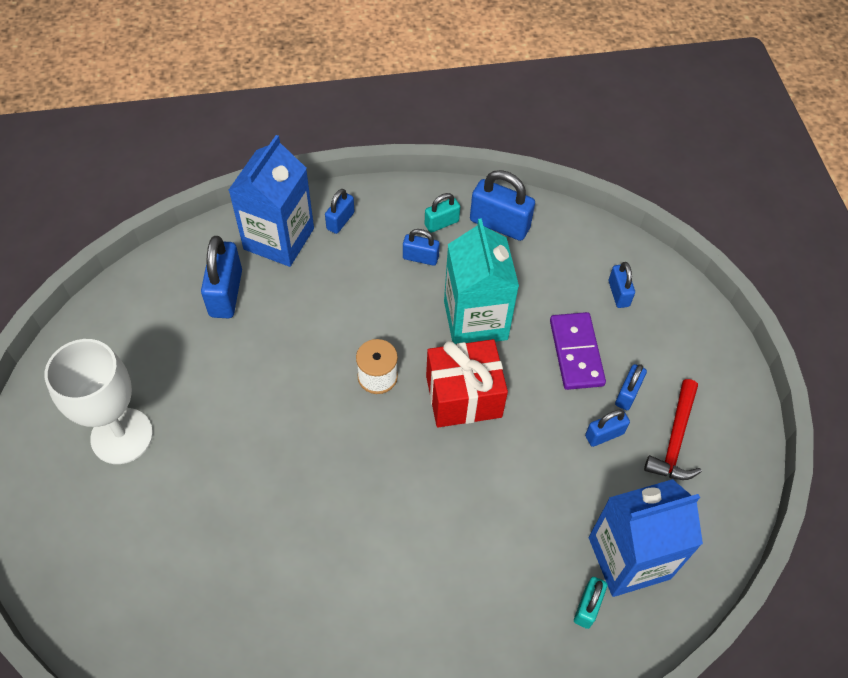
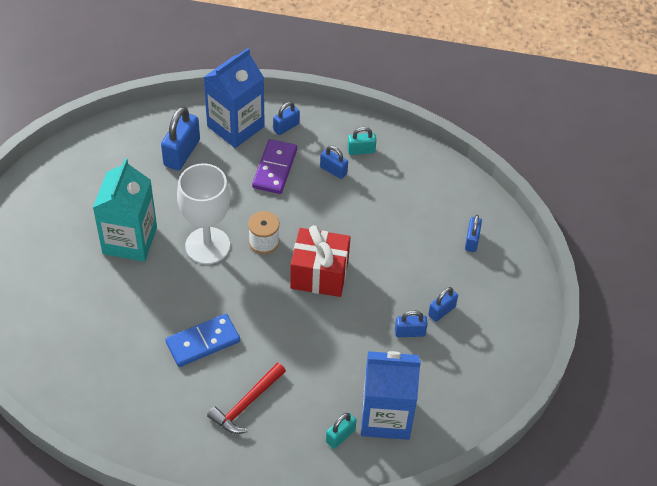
camera: 20 degrees right, 5 degrees down
(122, 436) = (73, 224): white goblet -> white goblet (207, 246)
(359, 541) = (203, 342): none -> blue domino
(475, 320) = (353, 226): turquoise carton -> turquoise carton (130, 240)
(499, 224) = (405, 164): blue padlock -> none
(576, 353) = (417, 271): purple domino -> purple domino (274, 168)
(675, 439) = (461, 352): red hammer -> red hammer (246, 404)

